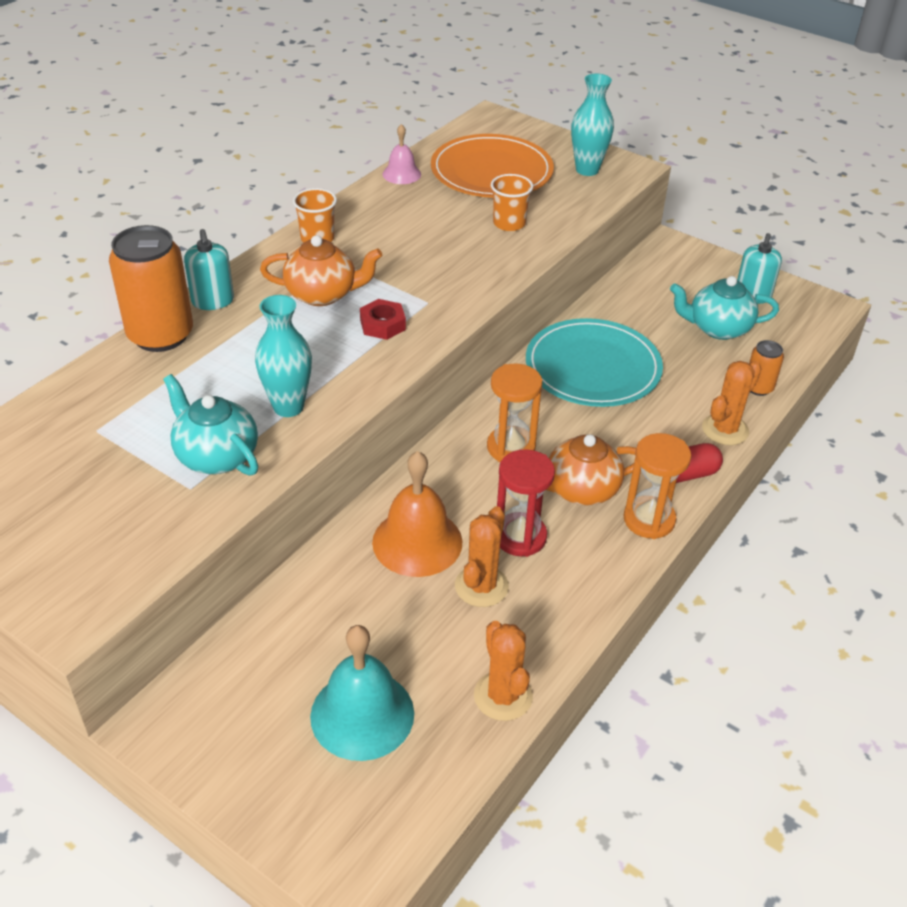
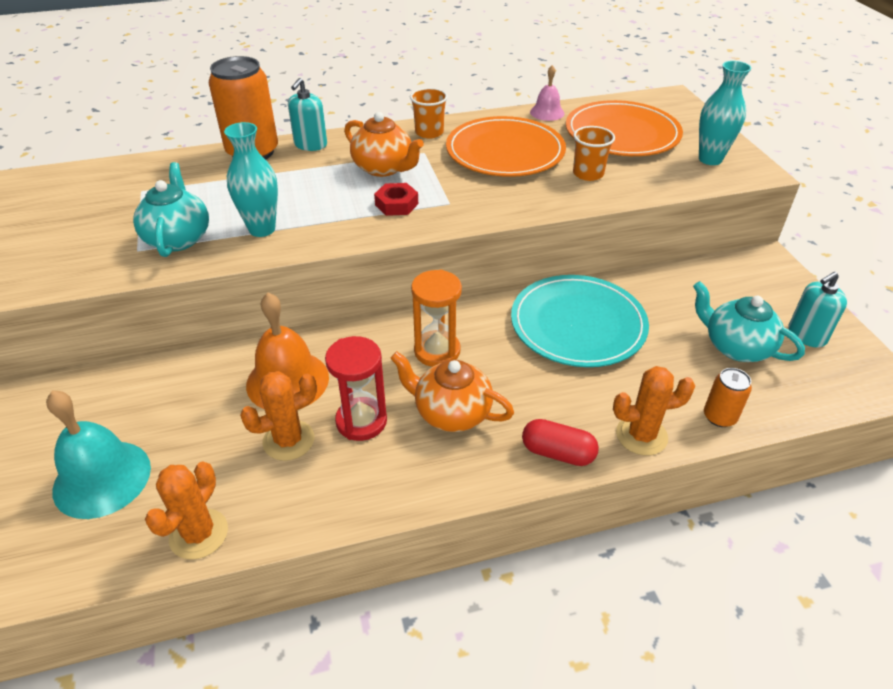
camera: 40 degrees right, 0 degrees up
(413, 230) = (505, 151): none -> orange plate
(649, 520) = (479, 471): orange hourglass -> none

